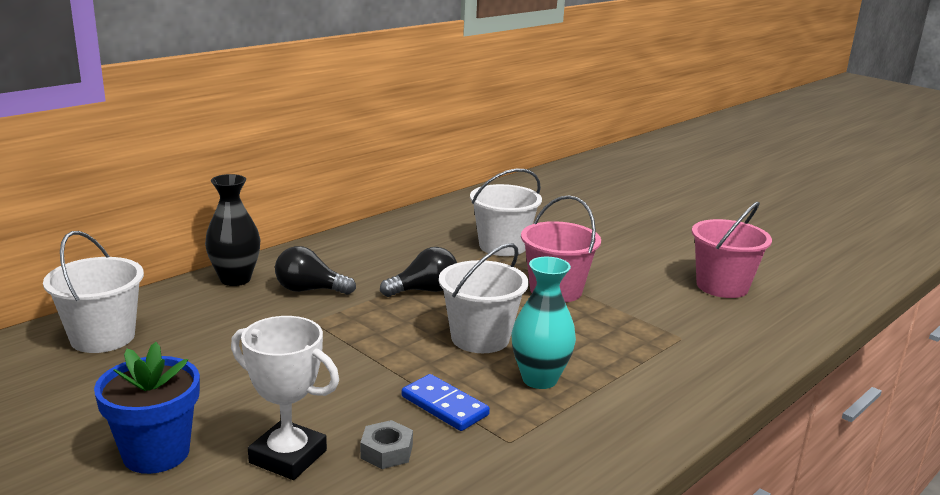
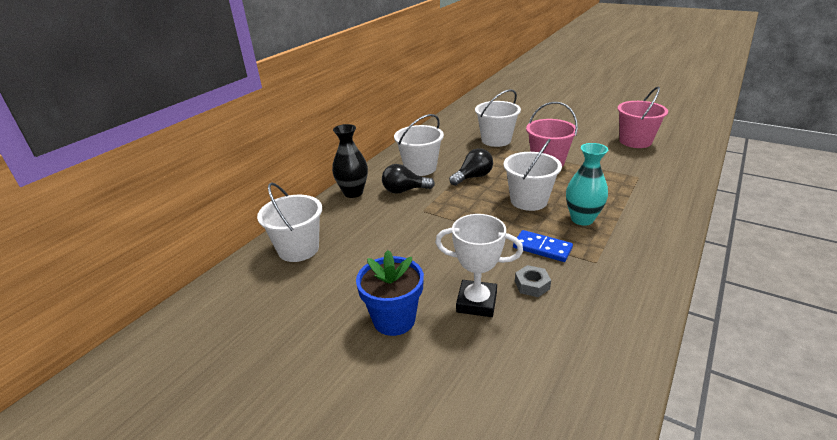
camera: 10 degrees left, 10 degrees up
(357, 264) = (420, 168): none -> white bucket

